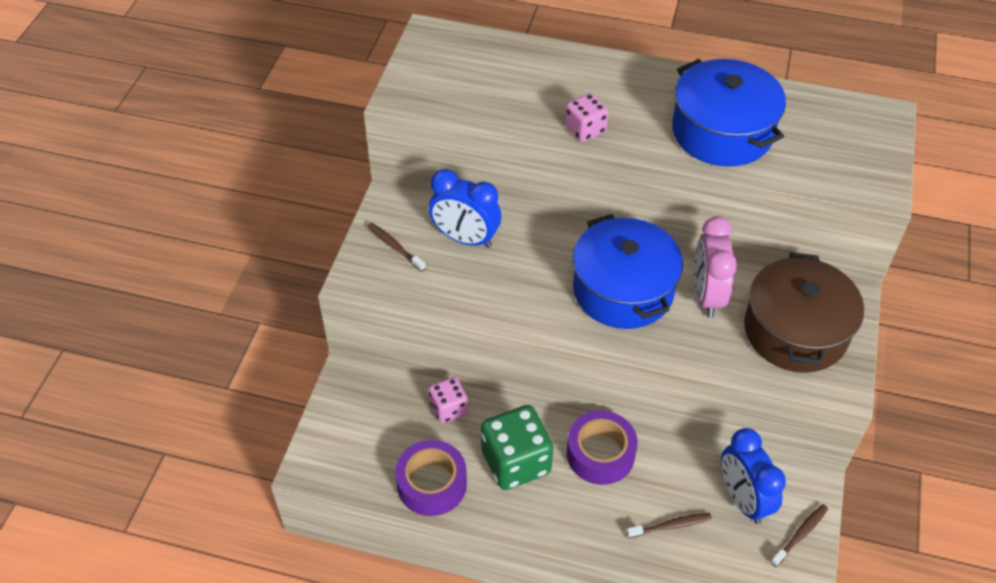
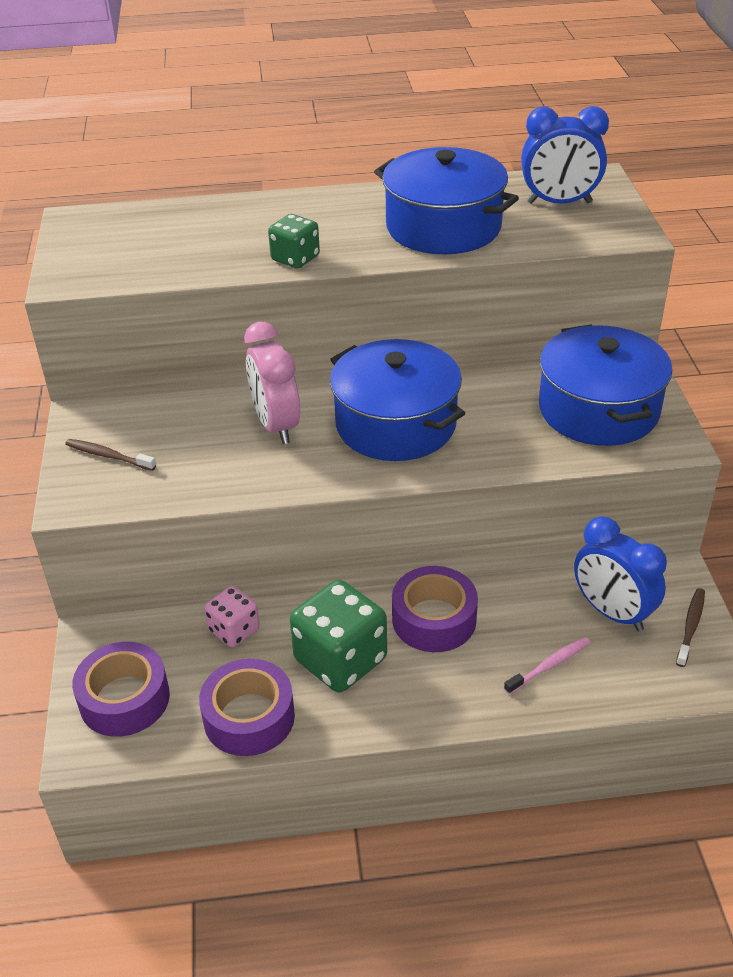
camera: 20 degrees left, 10 degrees down
(351, 436) = (124, 699): none -> purple tape
(465, 239) = (191, 426): blue clock -> blue clock (559, 203)
(585, 129) = (295, 258): pink dice -> green dice
(670, 526) = (549, 665): brown toothbrush -> pink toothbrush
(706, 295) = (488, 404): pink clock -> pink clock (276, 425)
(795, 331) = (598, 409): brown pot -> blue pot

